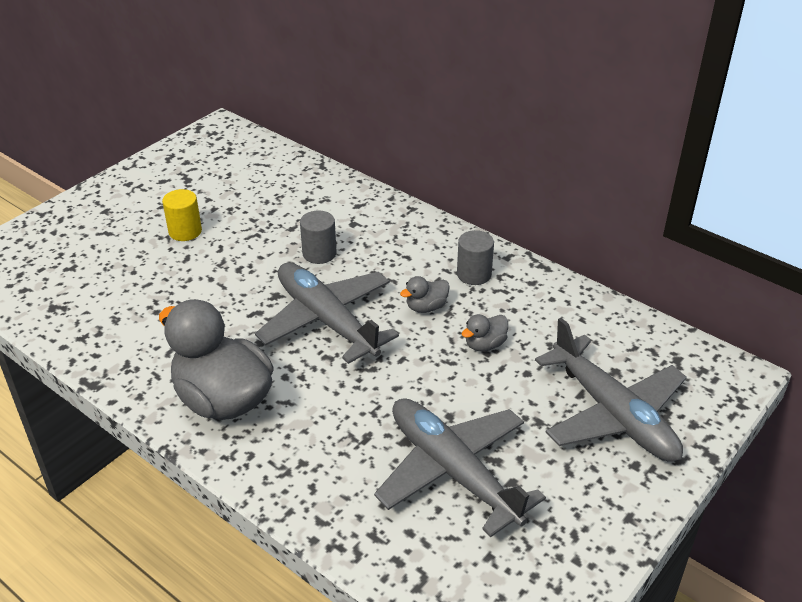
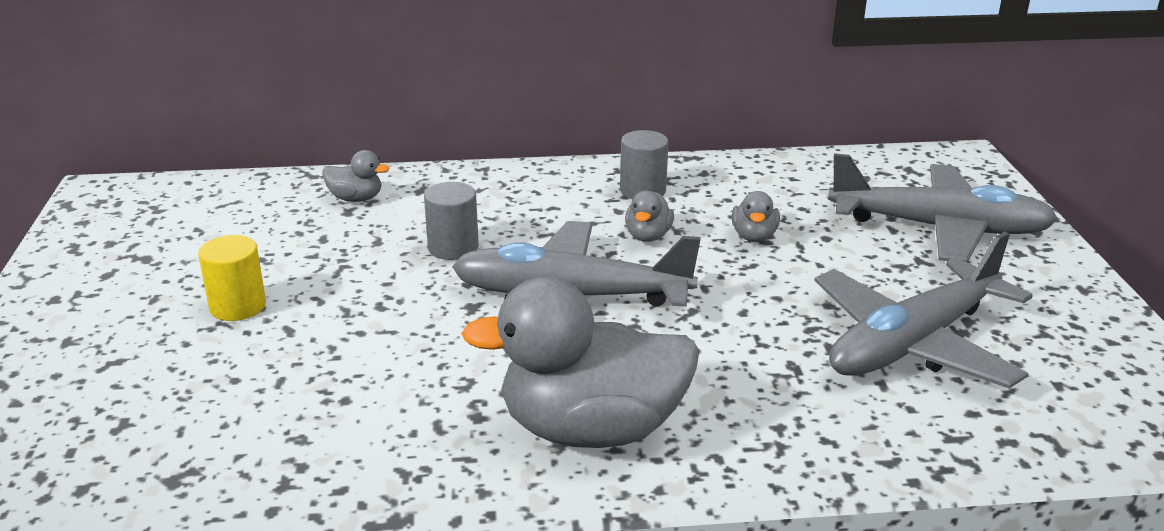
camera: 45 degrees left, 10 degrees down
(320, 194) = (356, 198): none -> grey duck
(453, 471) = (913, 343): grey plane -> grey plane turned 45 degrees counterclockwise

